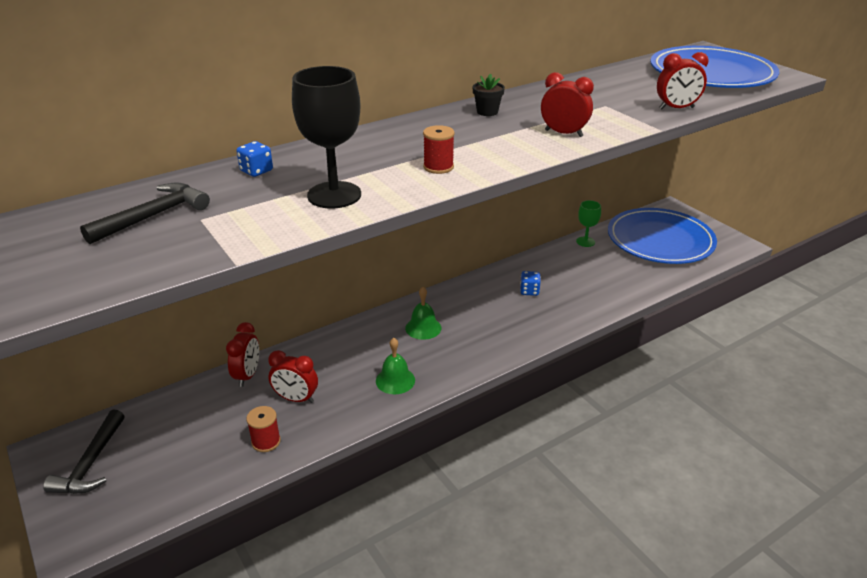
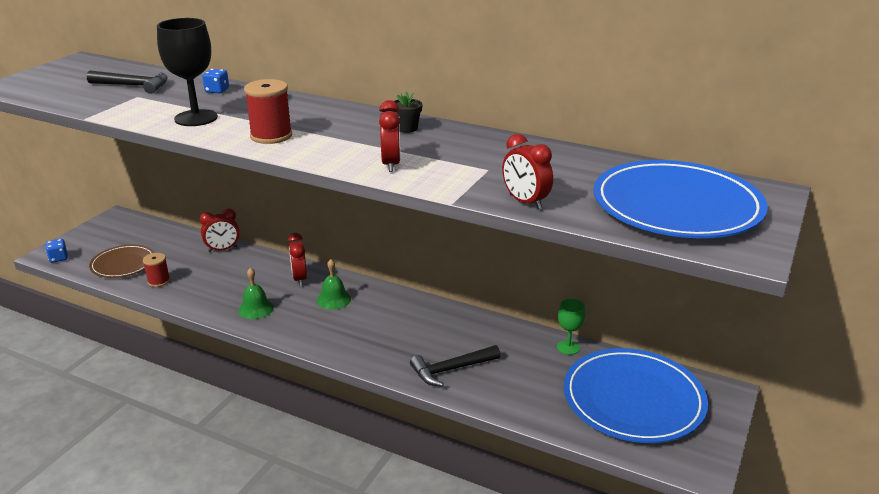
camera: 60 degrees right, 5 degrees down
(91, 463) = (112, 233): black hammer -> black hammer (451, 370)
(189, 466) = (123, 264): none -> brown plate
(296, 399) = (209, 276): red clock -> red clock (299, 279)
(438, 167) = (271, 136): red spool -> red spool, size x1.56
(529, 291) = (439, 337): blue dice -> blue dice (58, 258)

